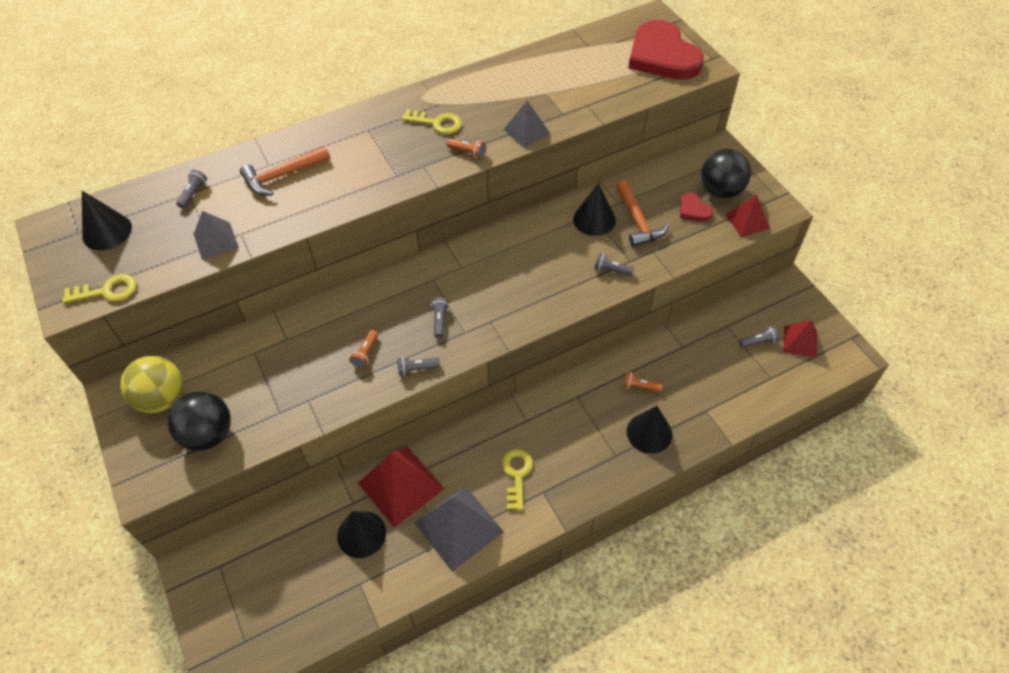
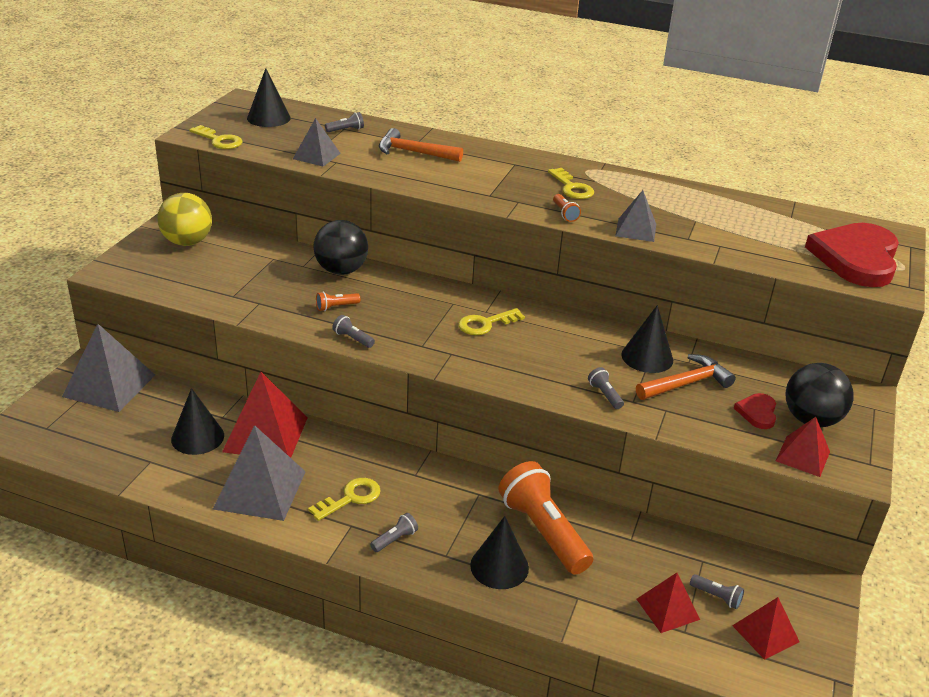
camera: 45 degrees right, 20 degrees down
(208, 434) = (178, 275): black ball -> black ball (341, 270)
(233, 563) = (109, 385): none -> grey pyramid
(440, 321) = (416, 327): grey flashlight -> grey flashlight (395, 539)
(476, 278) = (485, 324): none -> yellow key
(637, 221) = (686, 383): orange hammer -> orange hammer turned 150 degrees counterclockwise
(639, 387) = (543, 532): orange flashlight -> orange flashlight, size x2.45
(749, 372) = (667, 609): none -> red pyramid

